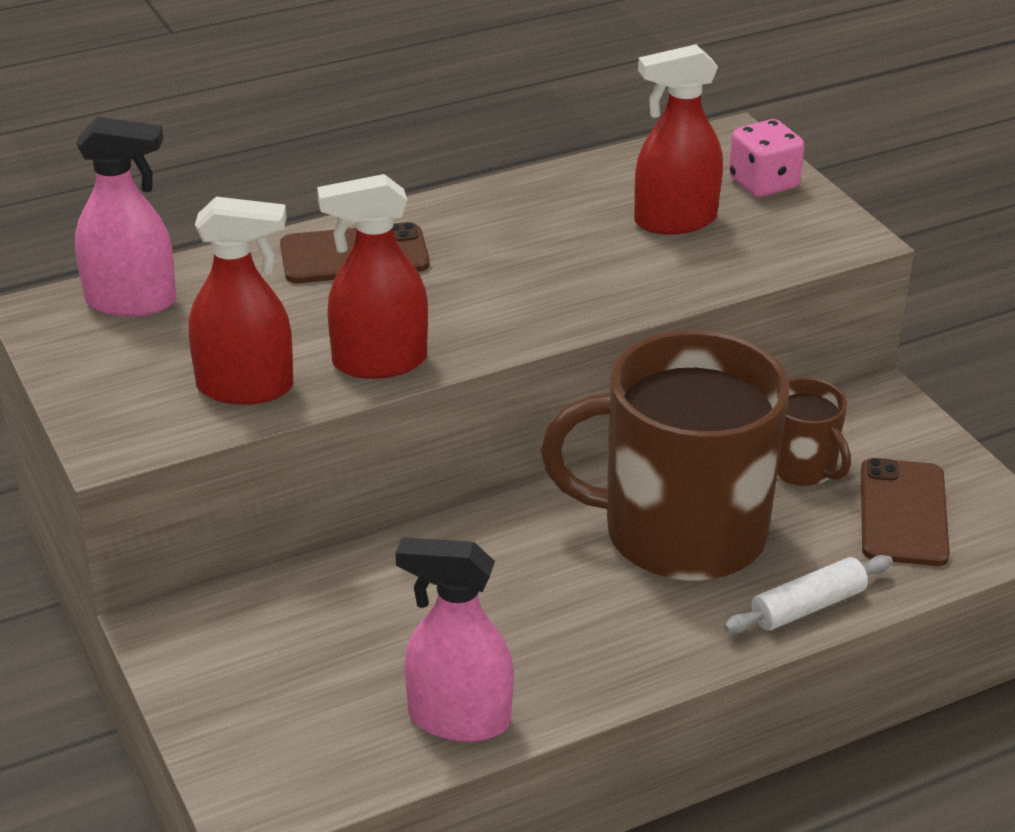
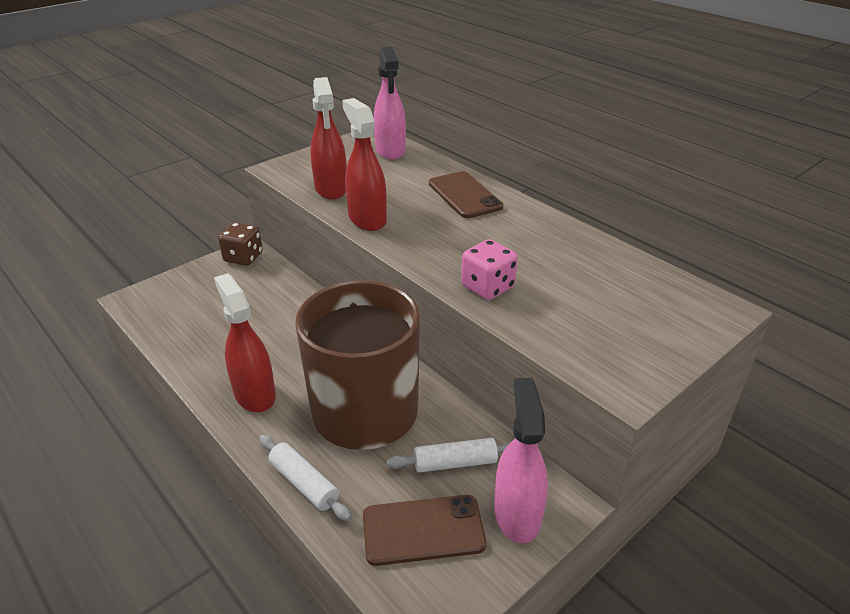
camera: 75 degrees right, 0 degrees up
(183, 636) = (243, 257): none -> brown dice
(458, 718) = (191, 348): pink spray bottle -> pink spray bottle (517, 514)
(674, 221) = (583, 297): red spray bottle -> red spray bottle (254, 394)
(763, 183) = (669, 332): pink dice -> pink dice (487, 287)
(802, 467) = (455, 463): brown mug -> white rolling pin

